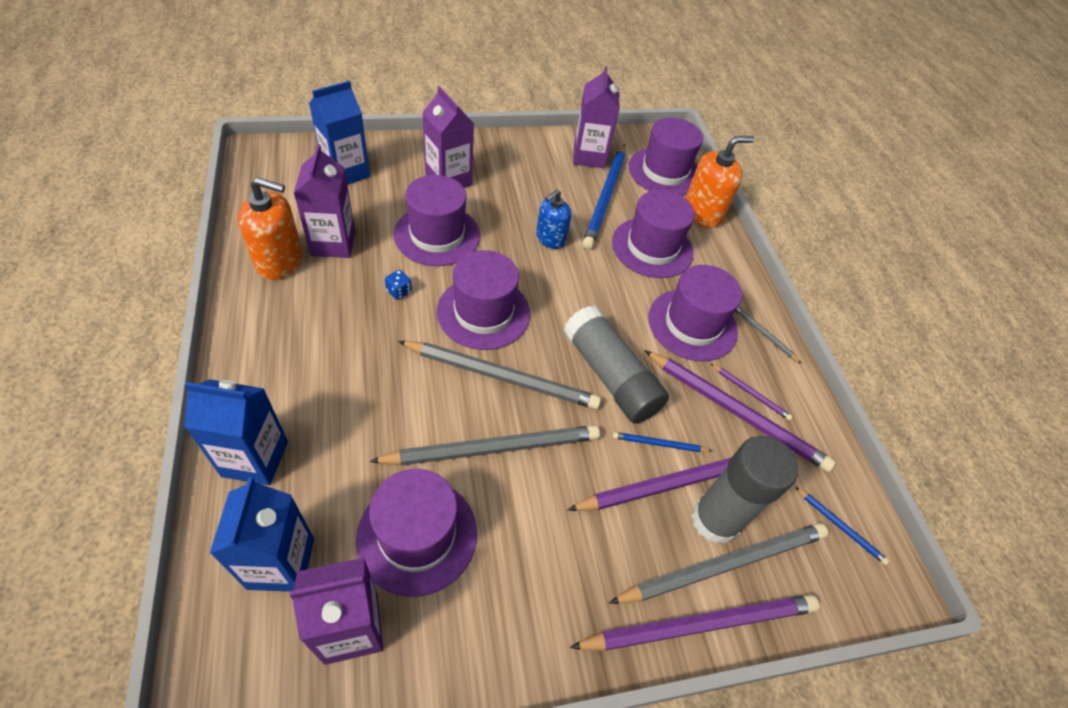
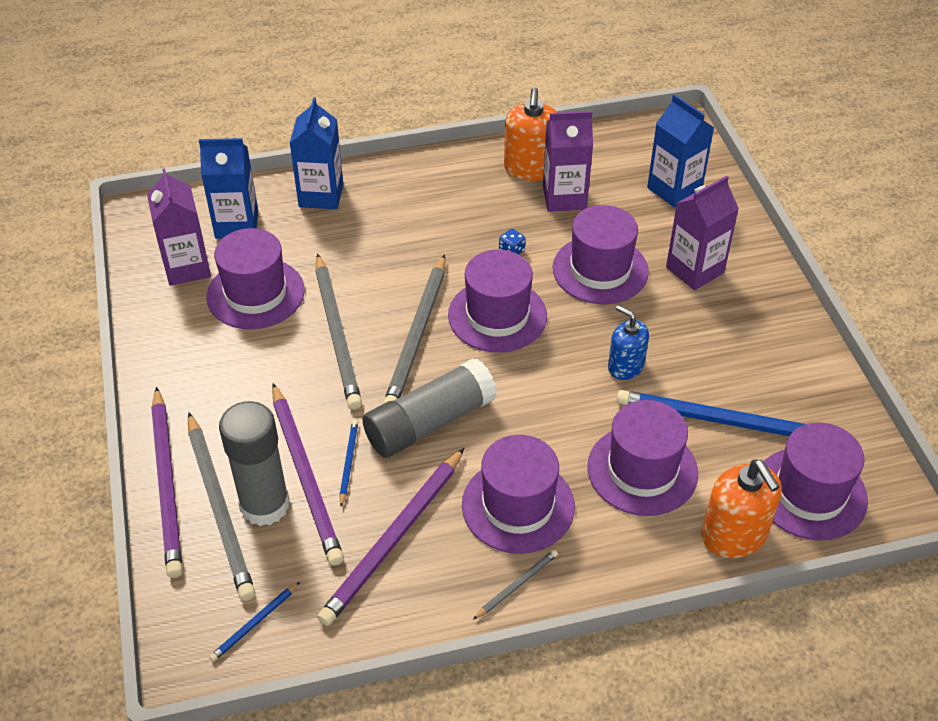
camera: 95 degrees right, 5 degrees down
(589, 156) = (804, 403): purple carton -> none
(750, 393) = (422, 557): purple pencil -> none

